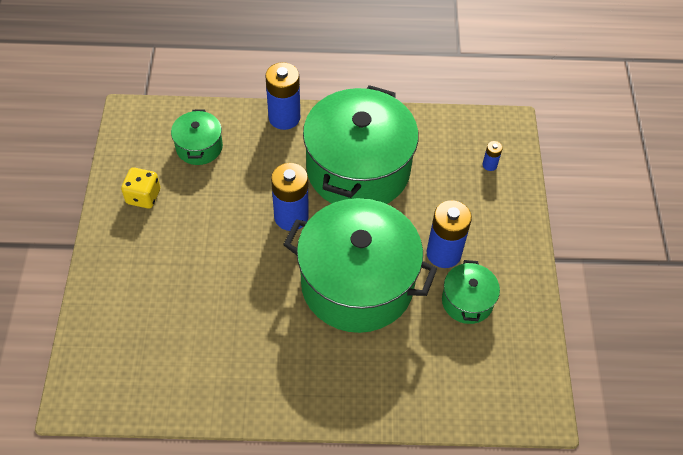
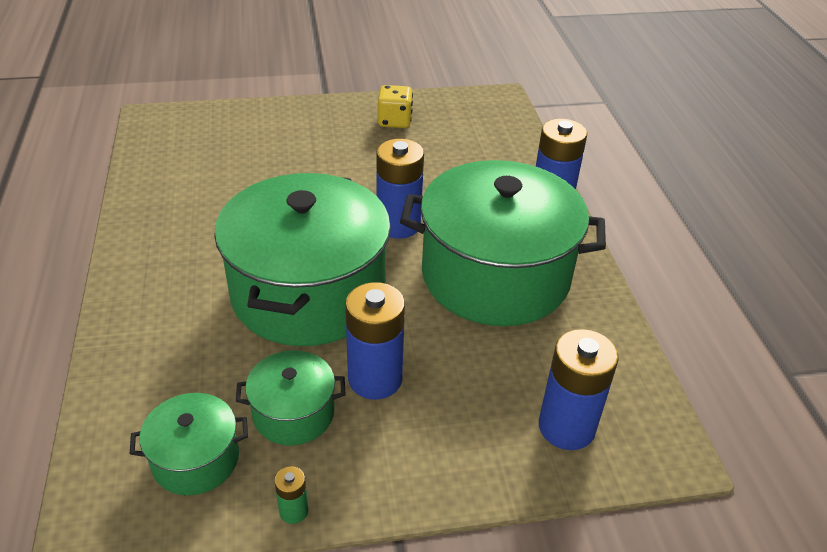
camera: 80 degrees right, 15 degrees down
(199, 147) = (475, 146): green pot -> green pot (196, 459)
(489, 165) = (566, 427): blue battery -> blue battery, size x2.18
(537, 306) = (293, 511): none -> green battery

